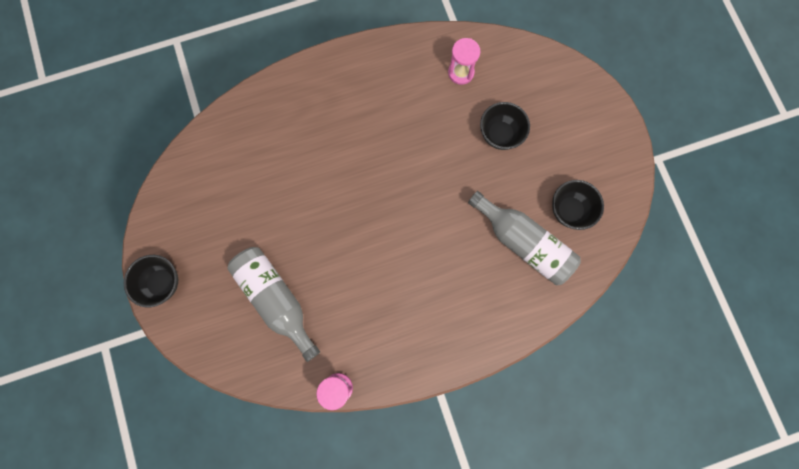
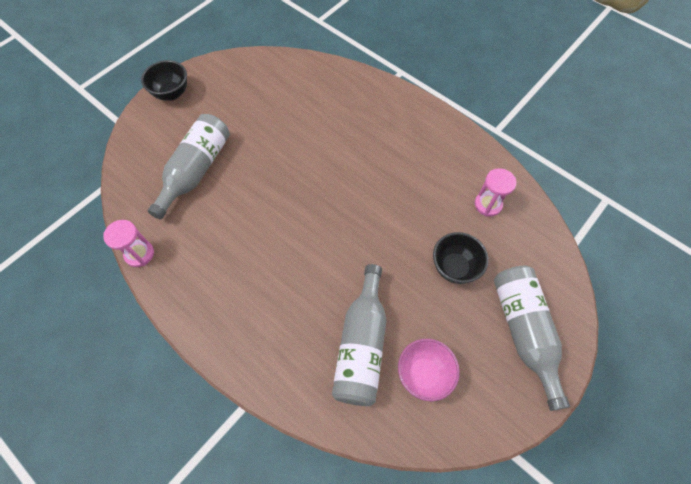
camera: 60 degrees right, 15 degrees down
(569, 210) = (423, 374): black bowl -> pink bowl
(577, 119) = (524, 331): none -> grey bottle

